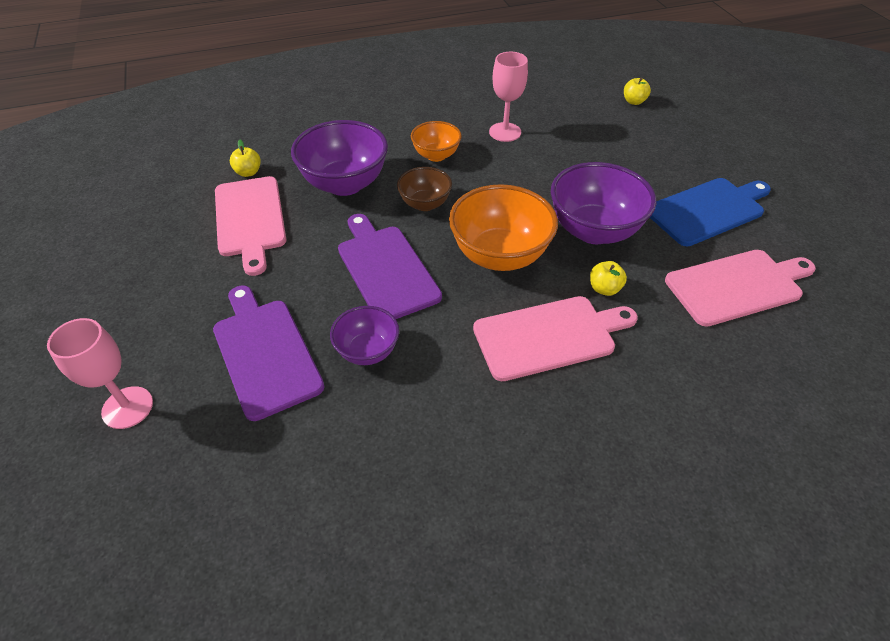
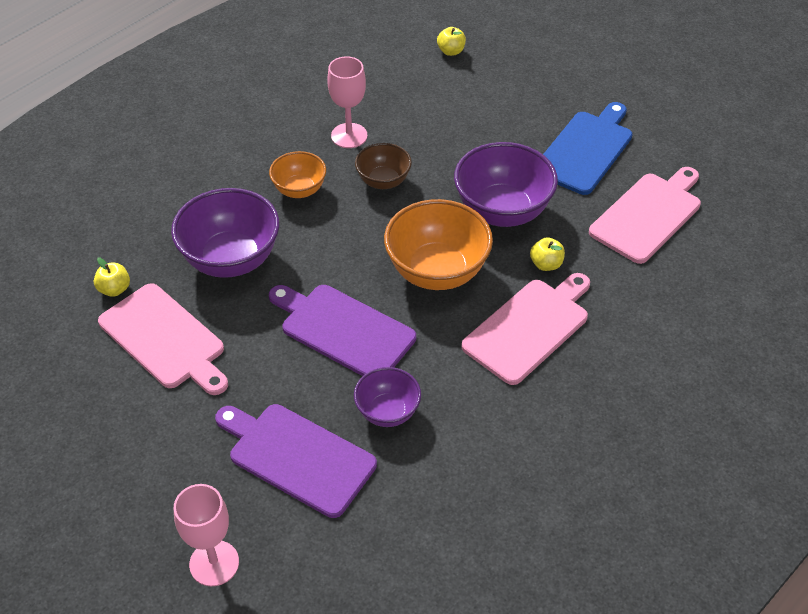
camera: 30 degrees left, 0 degrees up
(425, 204) = (329, 248): brown bowl -> brown bowl (383, 181)

